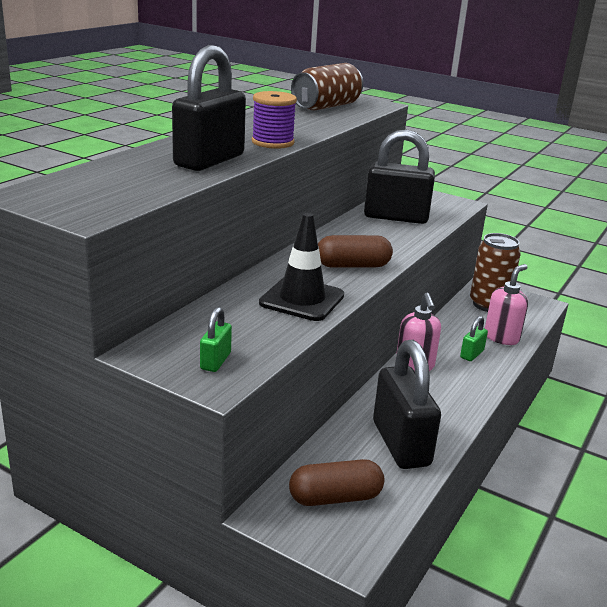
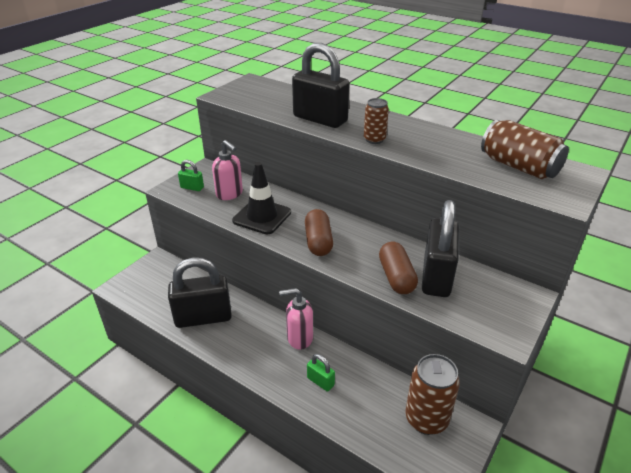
camera: 95 degrees right, 10 degrees up
(272, 142) = (374, 139): purple spool -> brown can
(335, 497) = (162, 284): brown capsule -> brown capsule (396, 277)
(501, 337) = (355, 414): pink soap dispenser -> pink soap dispenser (229, 194)

